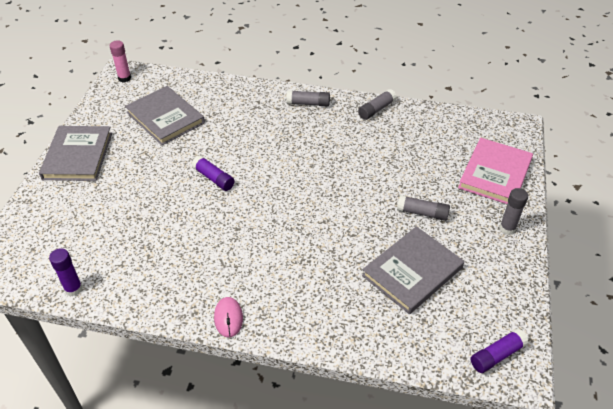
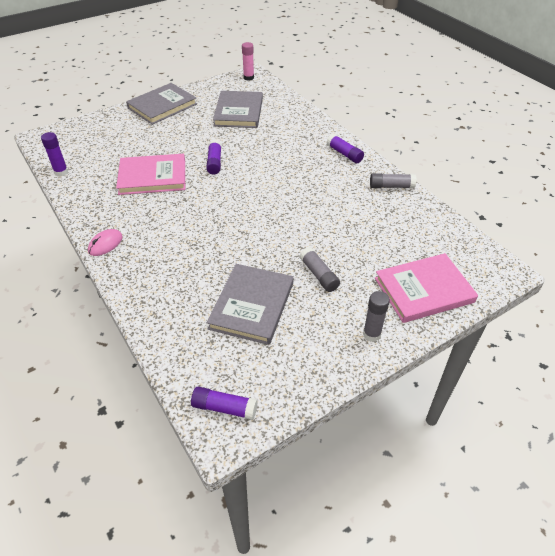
camera: 45 degrees right, 0 degrees up
(177, 229) = (152, 177): none -> pink book
(308, 103) = (344, 154): grey glue stick -> purple glue stick
(412, 271) = (251, 305): grey book -> grey book turned 75 degrees counterclockwise

